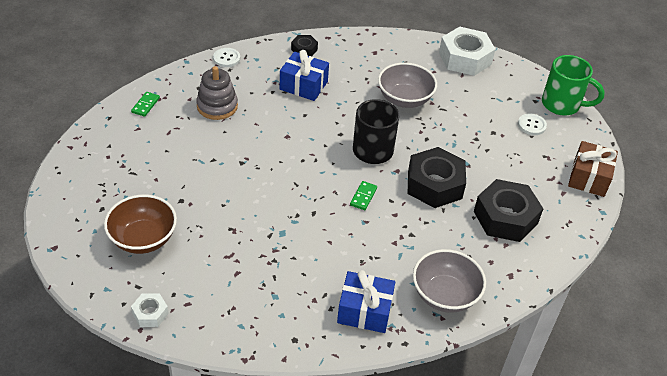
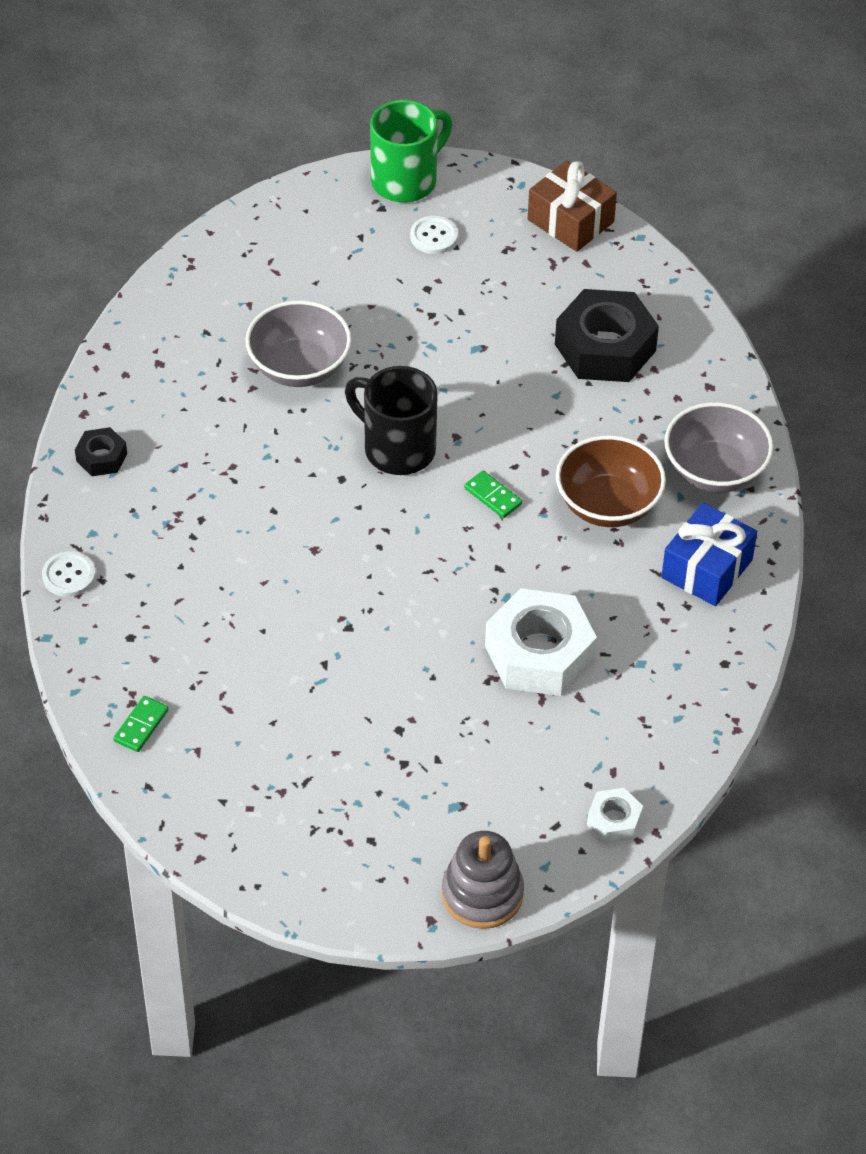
camera: 65 degrees left, 5 degrees up
(143, 239) = (462, 797): brown bowl -> brown bowl (608, 504)
(145, 105) = (141, 725): green domino -> green domino turned 75 degrees clockwise
(217, 106) = (194, 623): grey stacking toy -> grey stacking toy (482, 894)
(303, 85) = (199, 488): blue gift -> none
(434, 184) = (505, 402): black nut -> none
(465, 58) = (237, 251): white nut -> white nut (539, 653)

